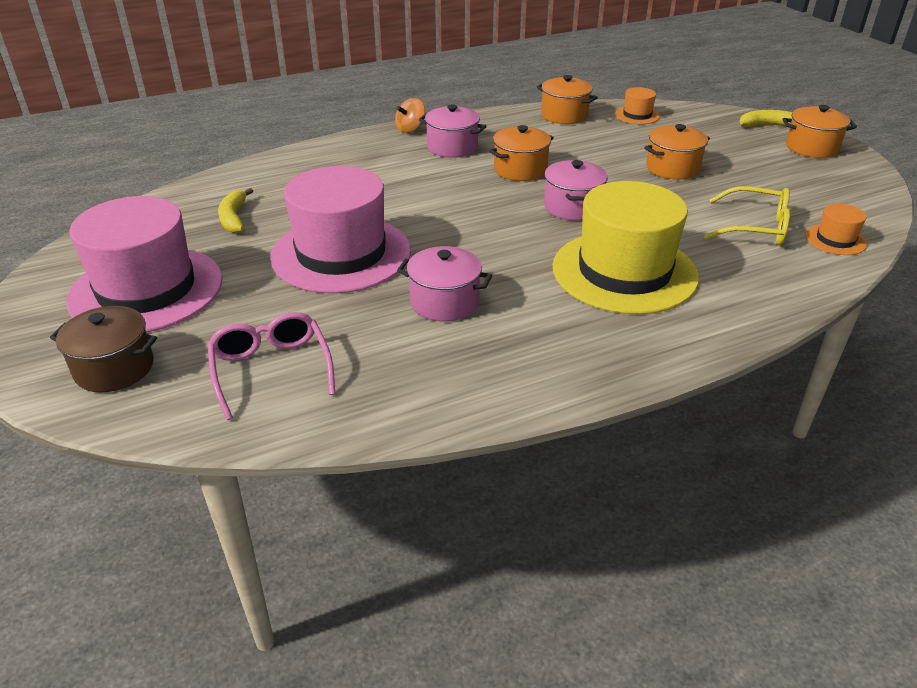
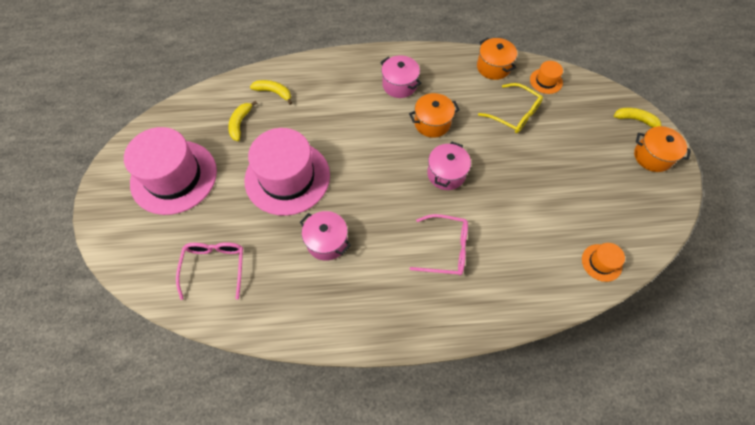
camera: 20 degrees right, 25 degrees up
(114, 368) = (140, 238): brown pot -> none
(272, 182) = (274, 92): none -> yellow banana
(410, 129) = (381, 56): orange spinning top -> none
(624, 272) = (445, 249): yellow hat -> pink glasses
(672, 168) = (536, 151): orange pot -> none
(754, 227) = (554, 232): yellow glasses -> yellow glasses (514, 114)

